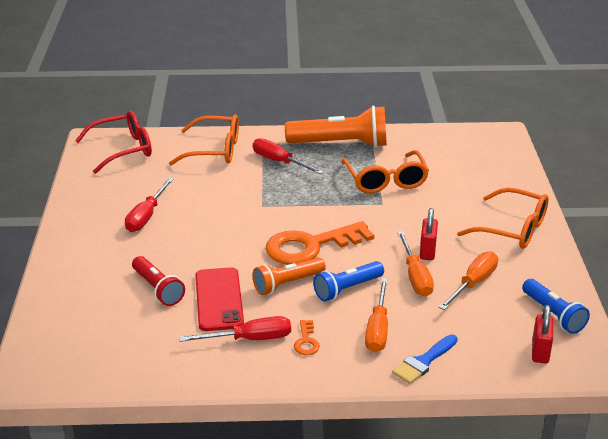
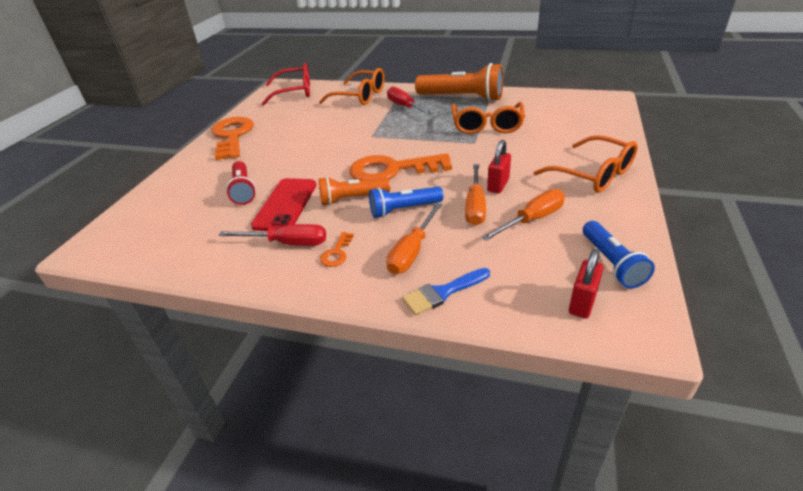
camera: 20 degrees right, 5 degrees up
(88, 222) = (232, 136): none -> orange key
(146, 216) = (277, 136): red screwdriver -> none

